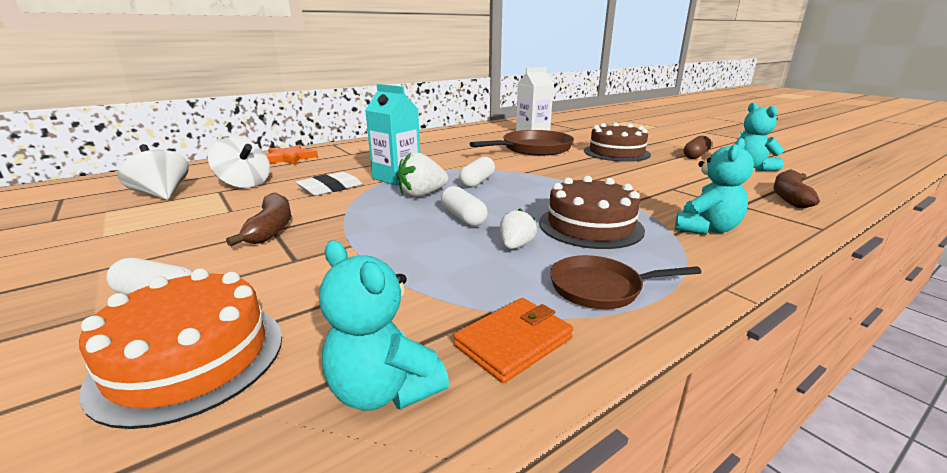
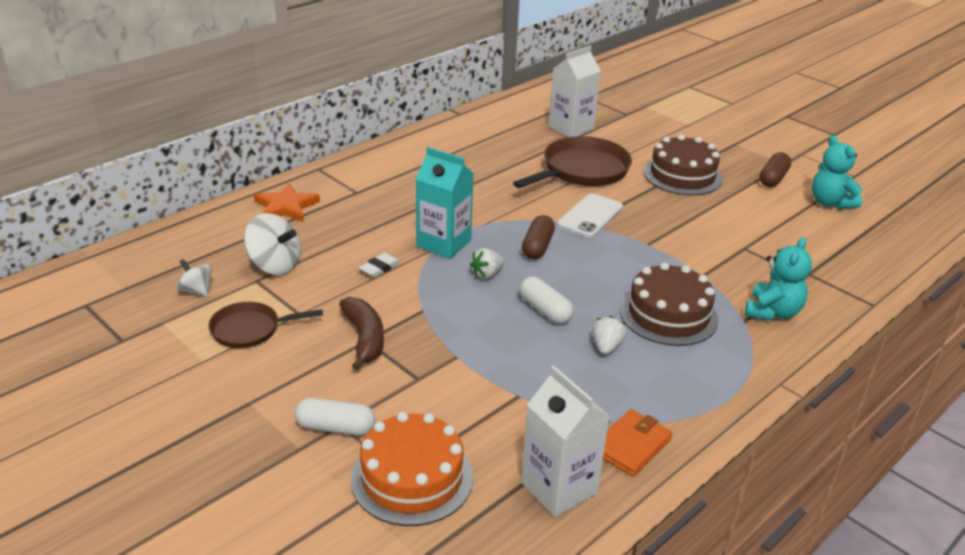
camera: 10 degrees left, 10 degrees up
(162, 194) = (196, 291): white spinning top -> white spinning top, size x0.59
(330, 188) = (379, 268): white eraser -> white eraser, size x0.64
(384, 390) = (559, 488): turquoise teddy bear -> white carton
(422, 195) = (487, 274): white strawberry -> white strawberry, size x0.65
(477, 182) = (537, 246): white capsule -> brown capsule
(531, 168) = (590, 216): none -> white phone
(600, 288) = (685, 391): brown pan -> brown pan (250, 329)
(789, 197) = (857, 257): brown banana -> none

